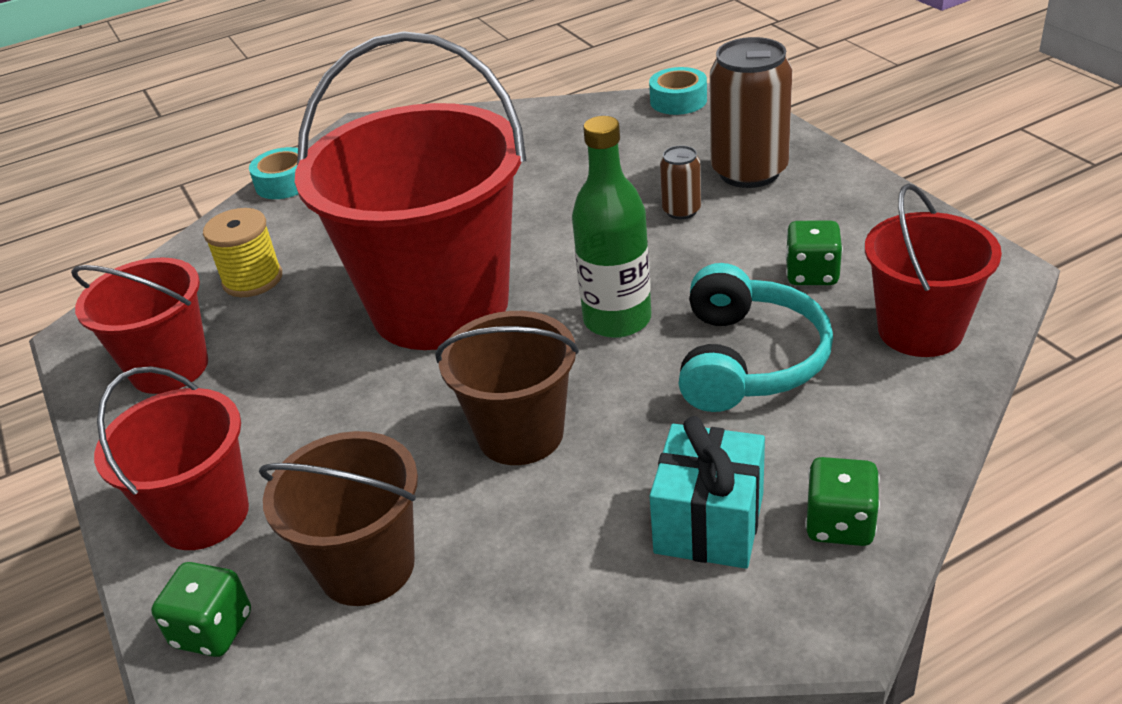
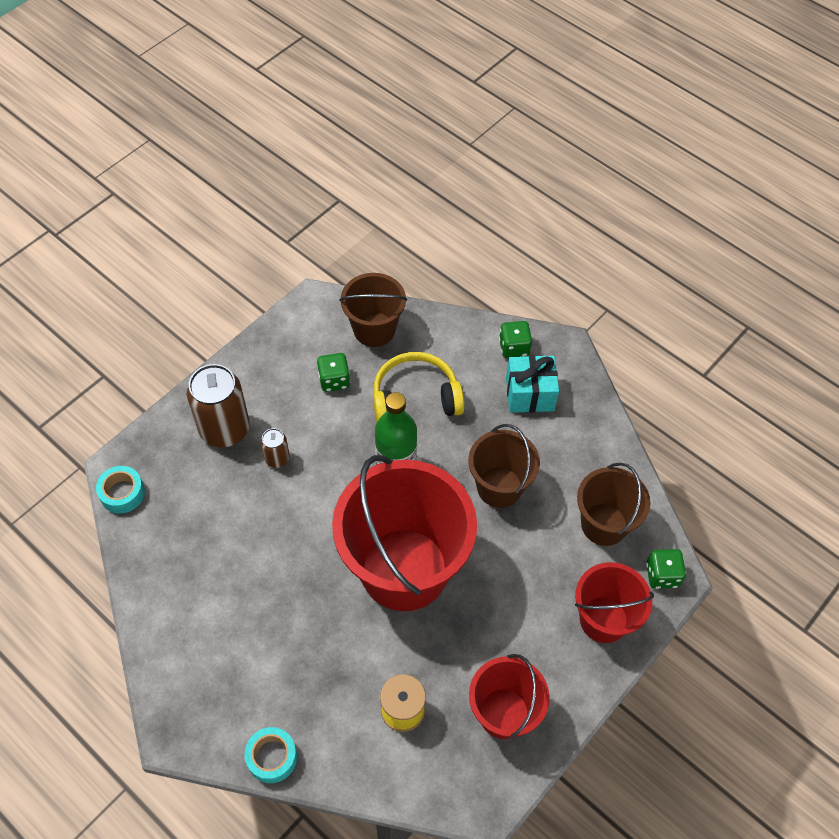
camera: 115 degrees left, 20 degrees up
(748, 360) = (415, 398): turquoise headphones -> yellow headphones
(920, 330) = (374, 329): red bucket -> brown bucket

